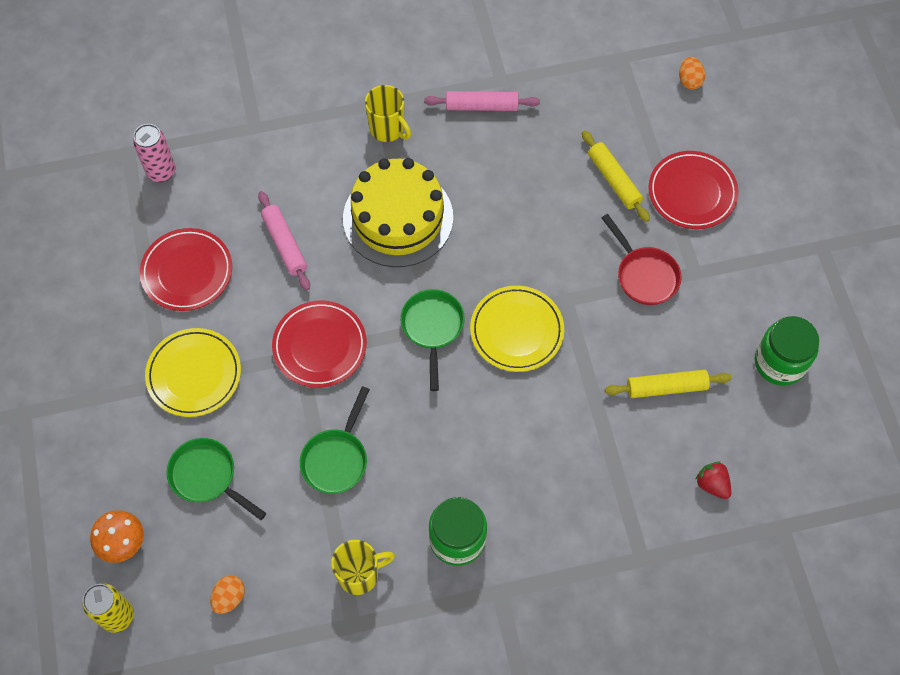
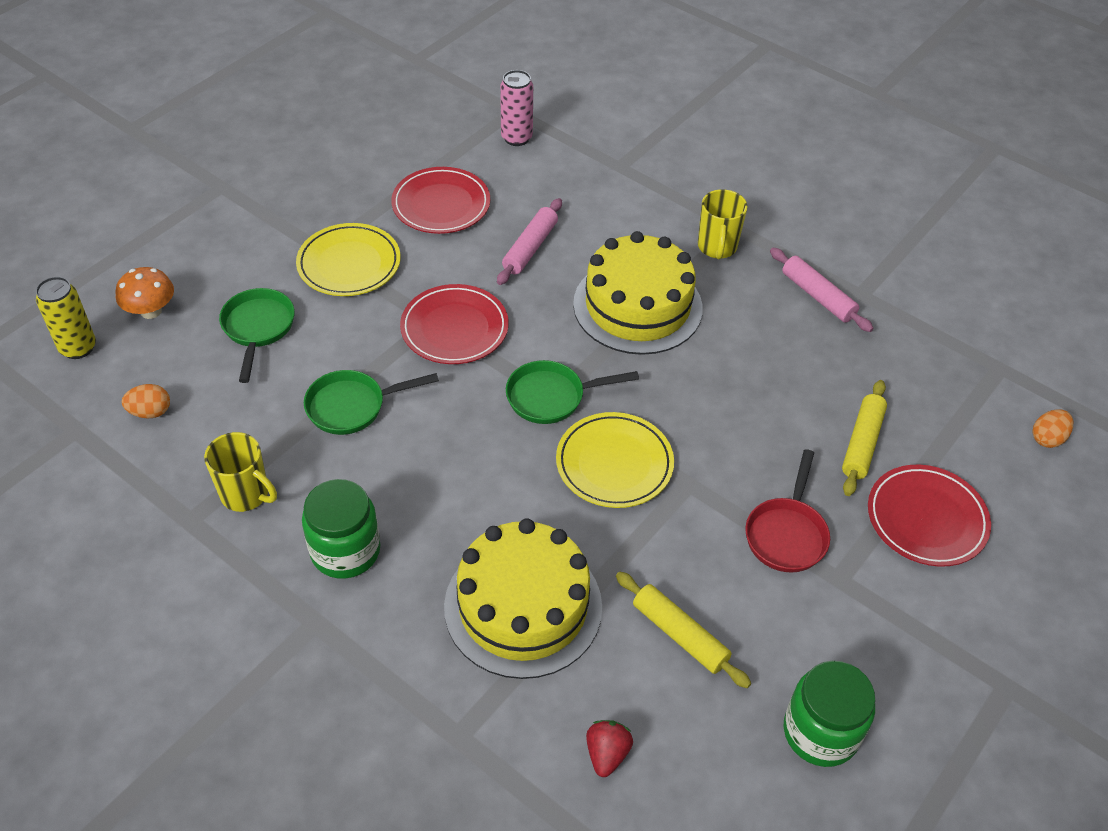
camera: 50 degrees right, 15 degrees down
(432, 328) = (551, 397): green pan -> green pan turned 150 degrees counterclockwise
(581, 460) = (523, 606): none -> yellow cake

